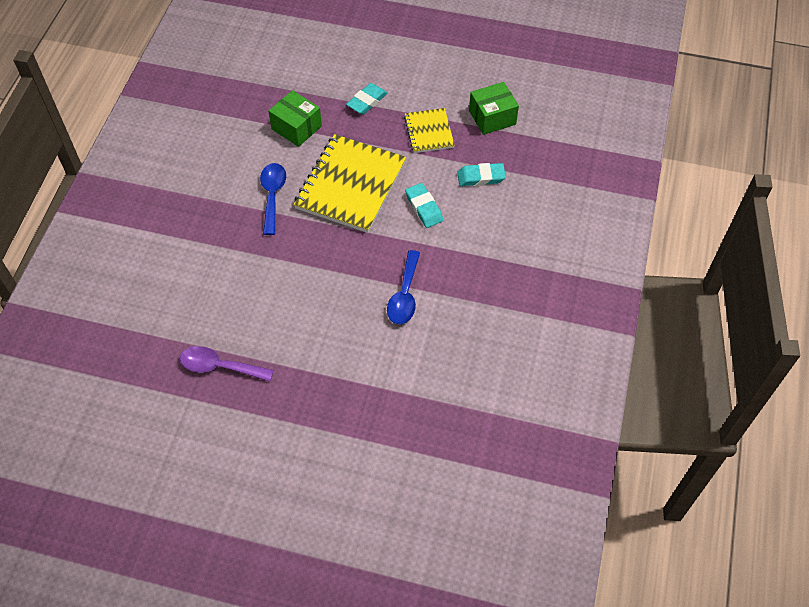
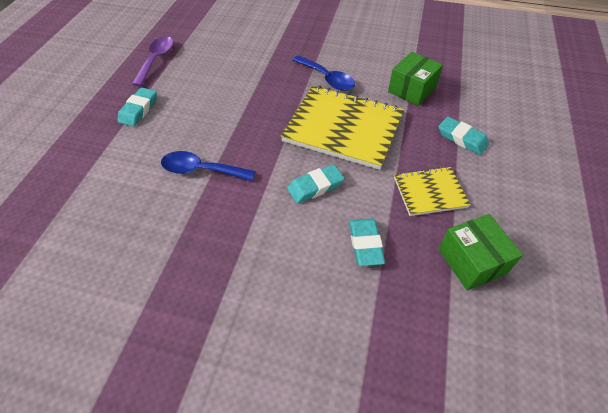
camera: 90 degrees right, 5 degrees down
(272, 195) = (327, 79): blue spoon -> blue spoon turned 45 degrees clockwise
(314, 367) = (139, 110): none -> turquoise eraser

